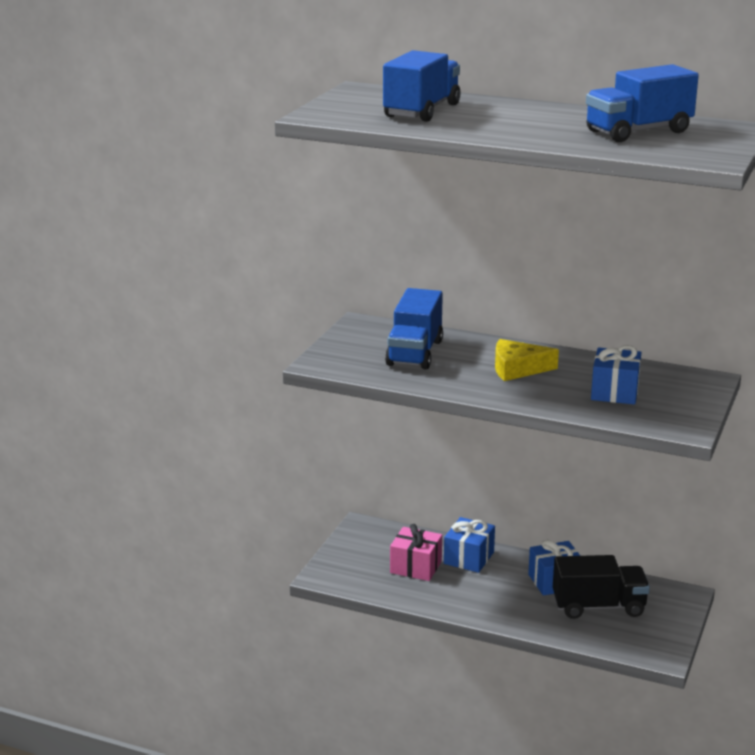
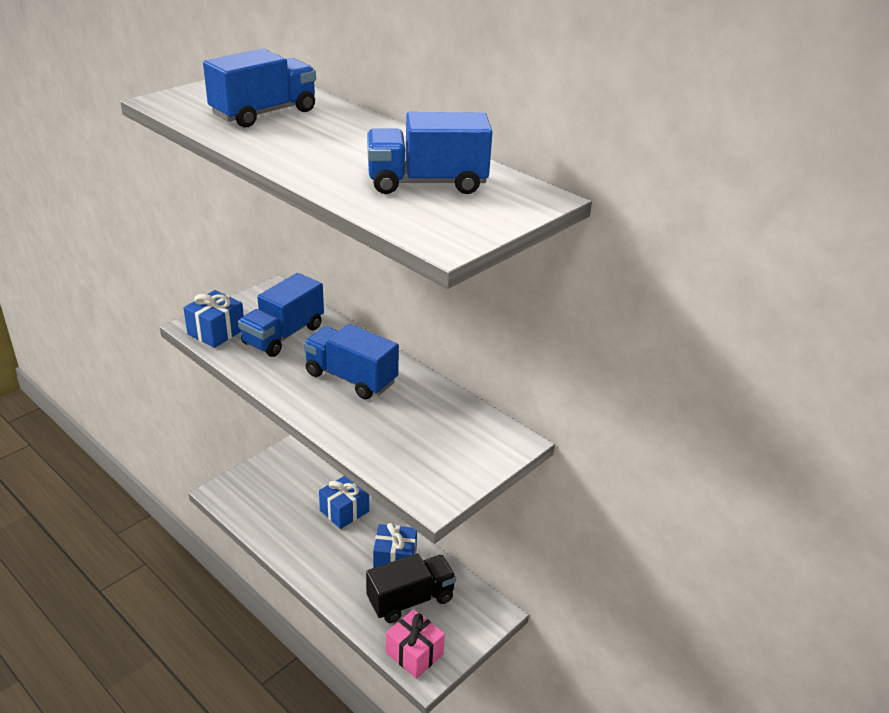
camera: 20 degrees right, 10 degrees up
(416, 567) = (295, 506): pink gift -> pink gift (414, 653)
(517, 369) = (351, 378): yellow cheese -> blue truck
(598, 606) = (410, 599): black truck -> black truck turned 45 degrees counterclockwise
(615, 392) = (410, 431): blue gift -> blue gift (216, 332)

